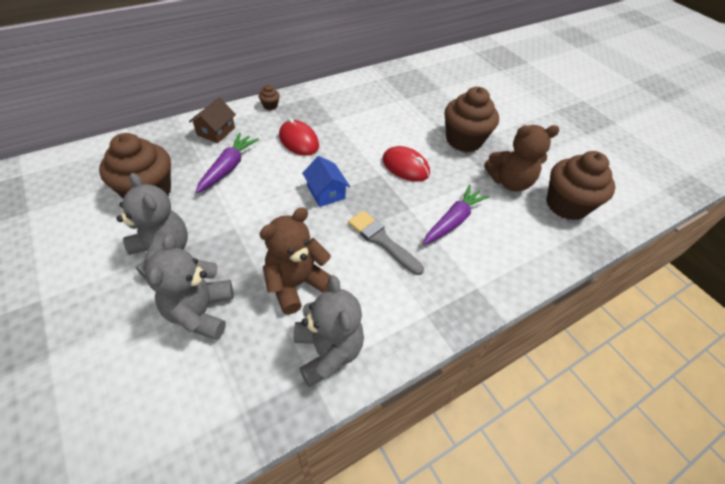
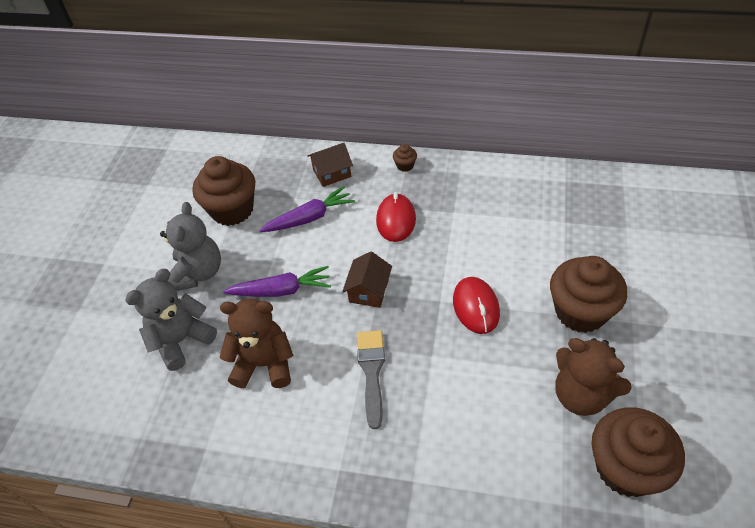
camera: 50 degrees right, 0 degrees up
(326, 192) = (369, 290): blue house -> brown house
(328, 351) = (234, 439): grey teddy bear -> none
(453, 220) = (464, 397): purple carrot -> purple carrot (281, 290)

